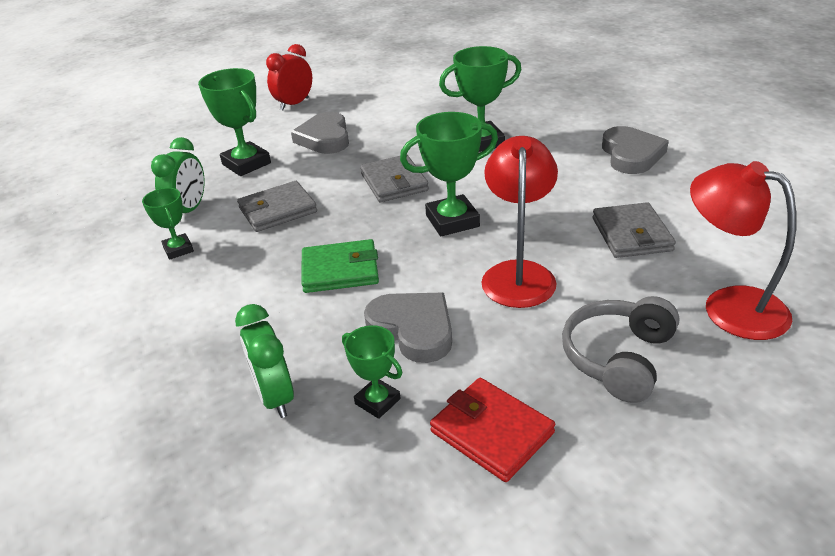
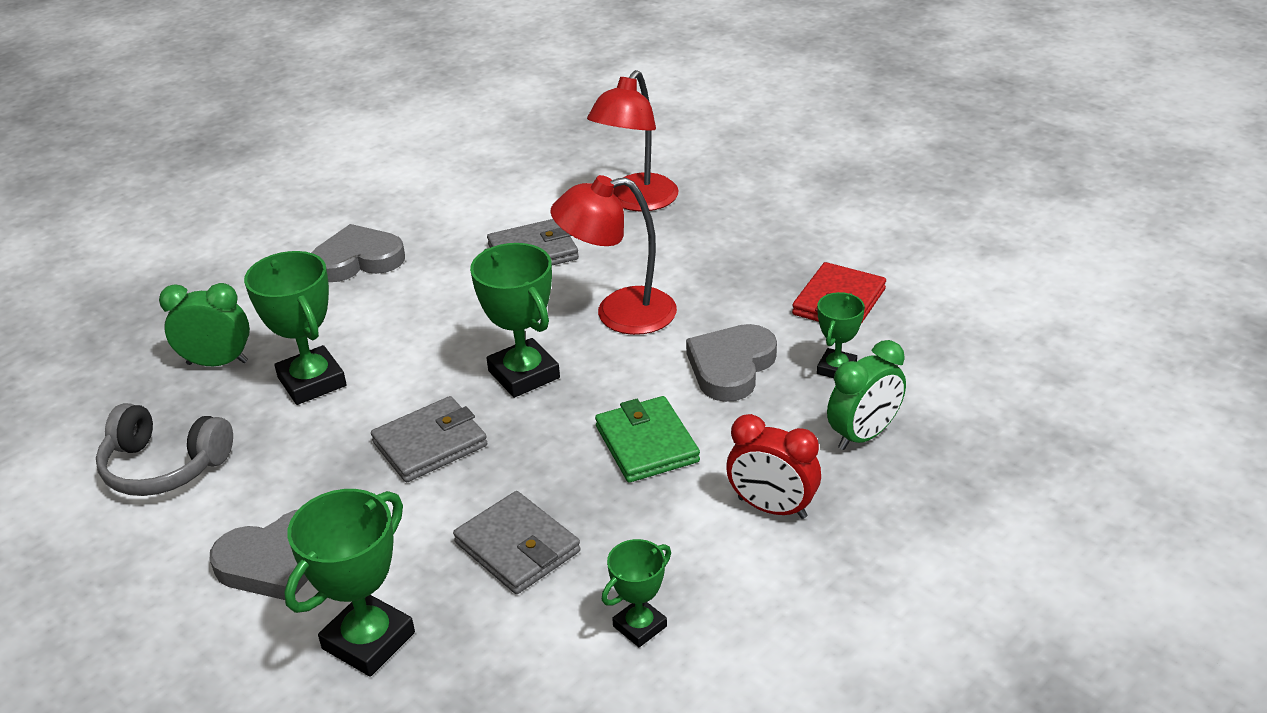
camera: 105 degrees left, 0 degrees up
(189, 210) = (530, 660): green clock -> green clock (217, 363)
(294, 104) = (113, 653): red clock -> red clock (772, 508)
(618, 358) = (724, 250): grey headphones -> grey headphones (164, 466)

